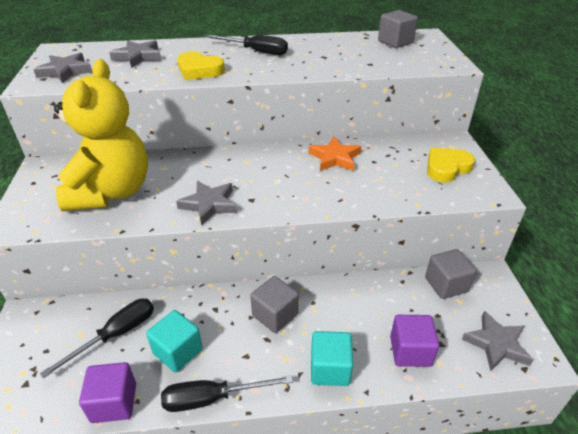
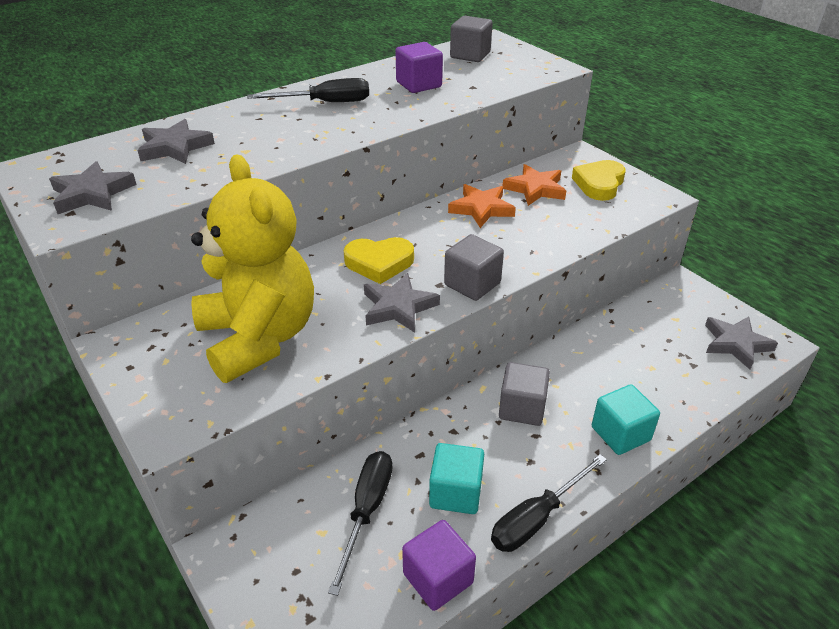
camera: 30 degrees left, 0 degrees up
(199, 70) = (284, 144): yellow heart -> yellow heart (379, 263)
(390, 156) = (535, 189): none -> orange star
(410, 351) = (674, 383): purple cube -> purple cube (419, 84)
(446, 284) = (652, 308): grey cube -> grey cube (472, 284)

